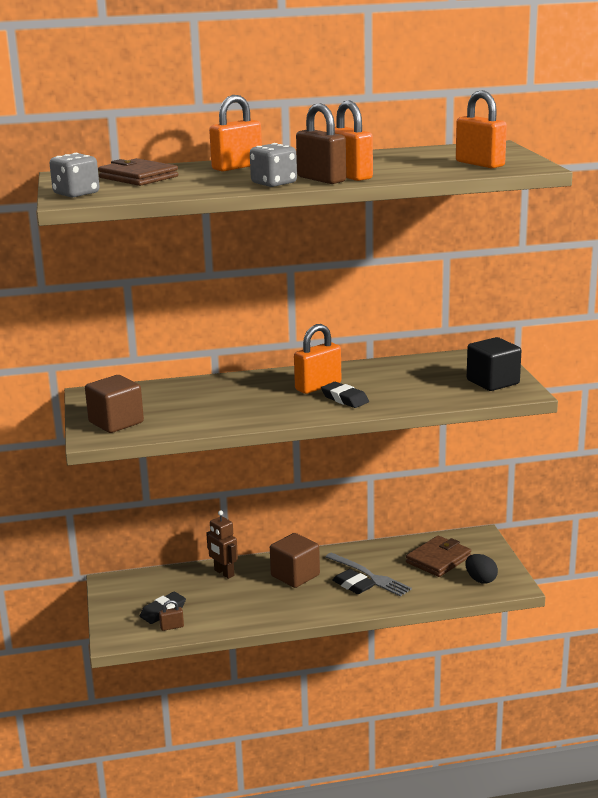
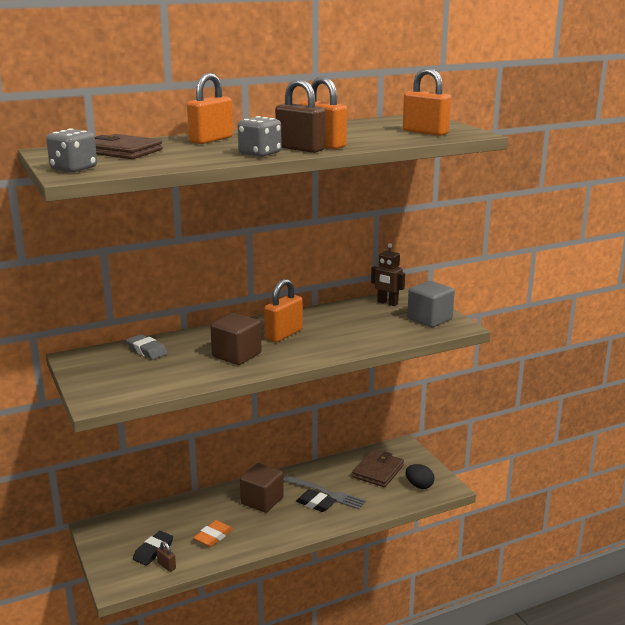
camera: 15 degrees left, 0 degrees up
(116, 422) = (111, 385): brown cube -> brown cube (236, 355)
(166, 392) = (147, 350): none -> grey eraser
(172, 627) = (166, 566): brown padlock -> brown padlock turned 75 degrees clockwise
(224, 573) = (197, 506): brown robot -> brown robot (387, 303)
(230, 605) = (213, 536): none -> orange eraser
(344, 399) = (313, 344): black eraser -> none
(492, 382) = (429, 319): black cube -> grey cube

